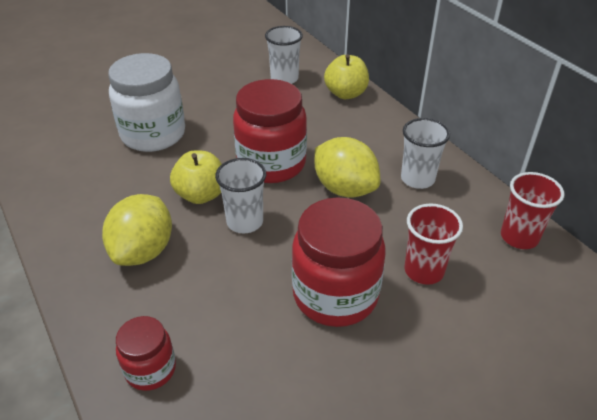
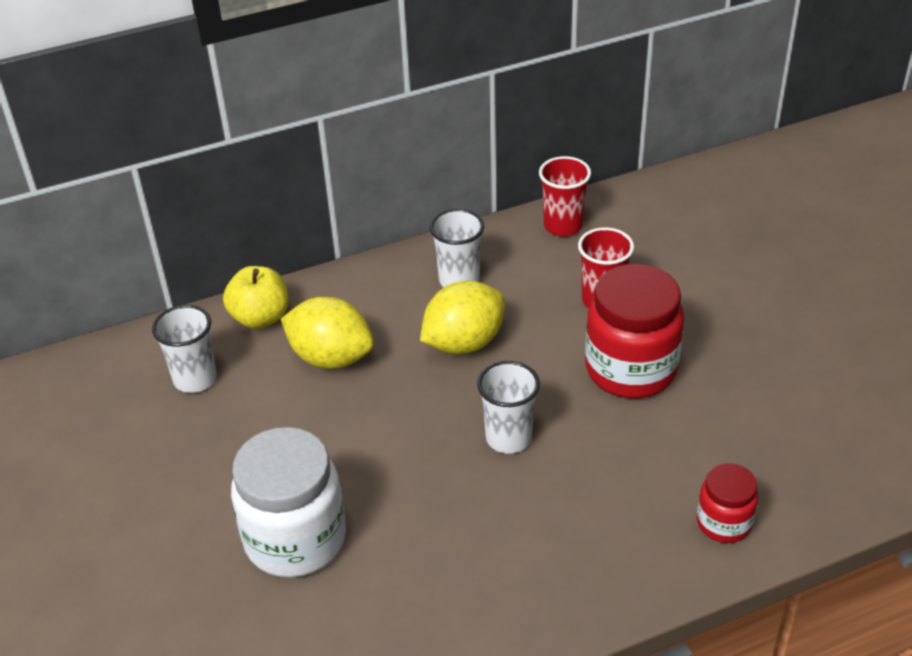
camera: 80 degrees left, 0 degrees up
(143, 251) = (547, 538): yellow lemon -> yellow lemon (331, 357)
(201, 195) = (449, 480): yellow apple -> none
(271, 164) = (400, 406): red jar -> none

